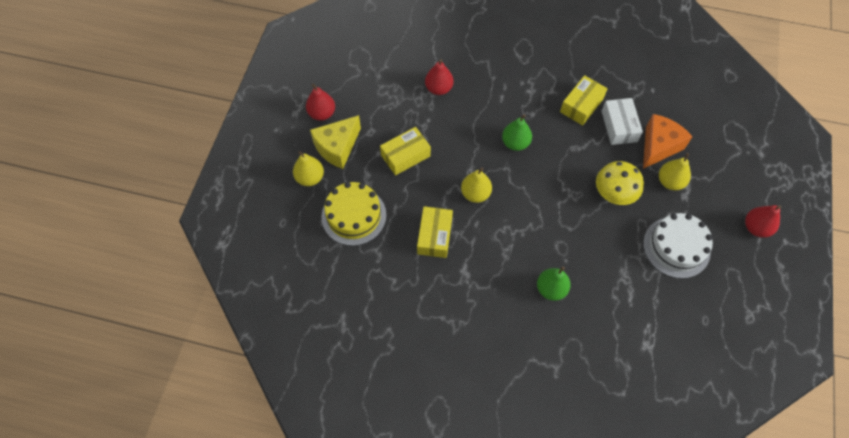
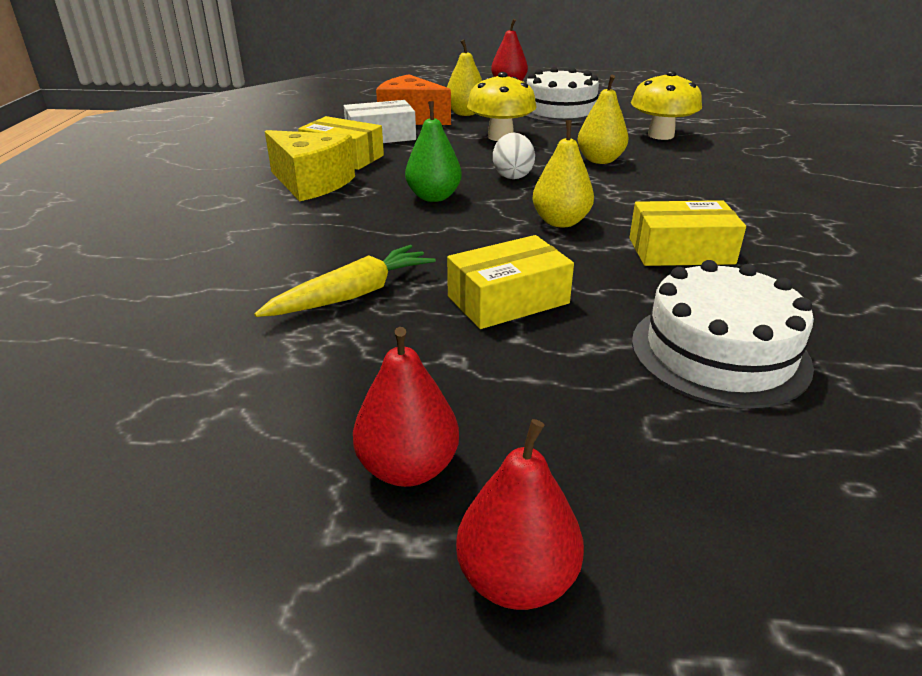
camera: 100 degrees left, 30 degrees down
(310, 178) = (663, 452): yellow pear -> yellow pear (600, 160)
(337, 147) = (528, 412): yellow cheese -> yellow cheese (311, 183)
(354, 216) = (719, 352): yellow cake -> white cake
(405, 155) = (508, 300): yellow box -> yellow box turned 75 degrees counterclockwise
(421, 104) = (353, 295): none -> yellow carrot
(438, 88) = (304, 277): red pear -> red pear (517, 579)
(542, 186) = (512, 176): none -> white egg
(551, 289) = (686, 164): green pear -> none
(611, 297) = (660, 135): none -> yellow mushroom

